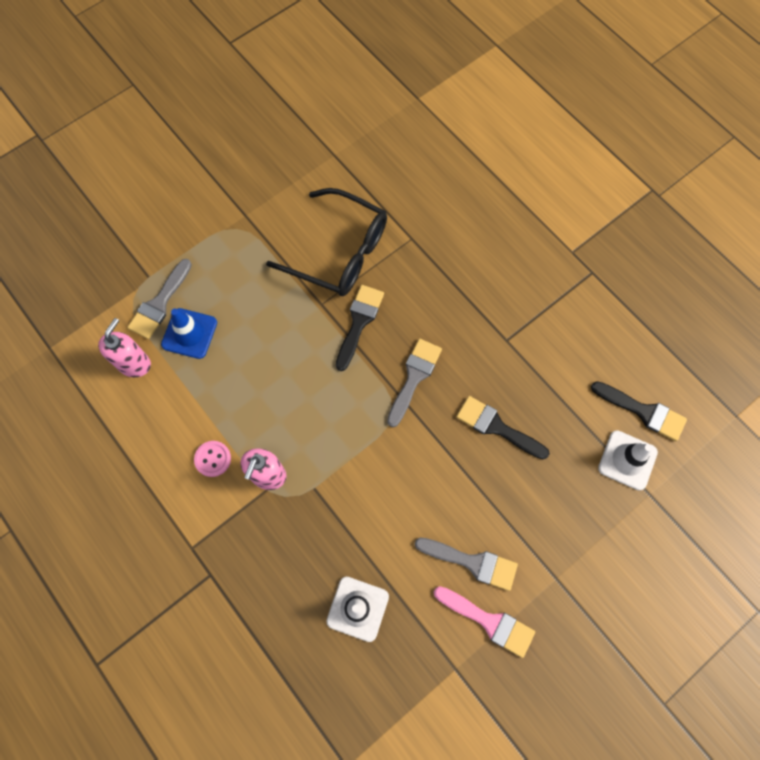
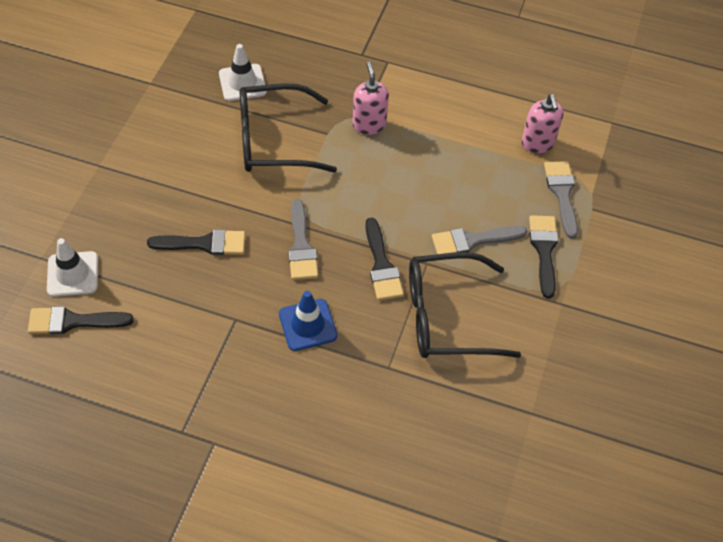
camera: 145 degrees right, 15 degrees down
(189, 333) = (516, 185): blue traffic cone -> blue traffic cone (307, 325)
(213, 459) = (419, 115): pink button -> none
(220, 263) = (544, 250): none -> black brush
(370, 510) = (273, 140): none -> black glasses
(472, 562) = (172, 145): grey brush -> grey brush (472, 240)
(489, 621) = (140, 118): pink brush -> none

